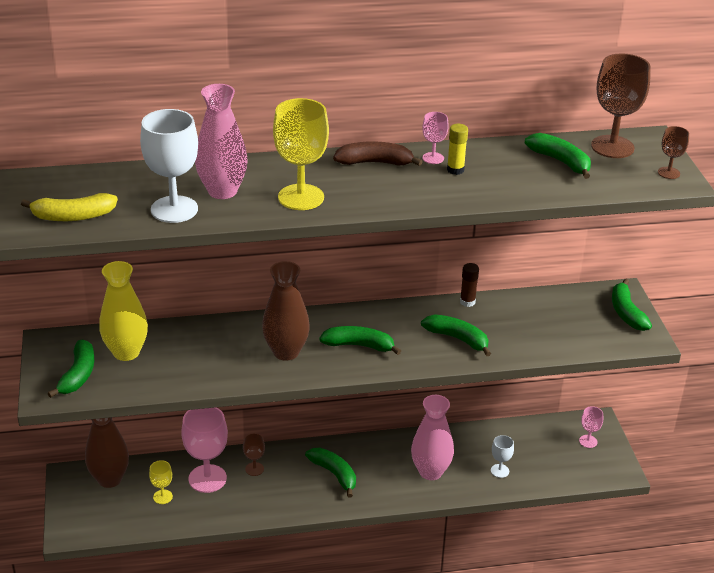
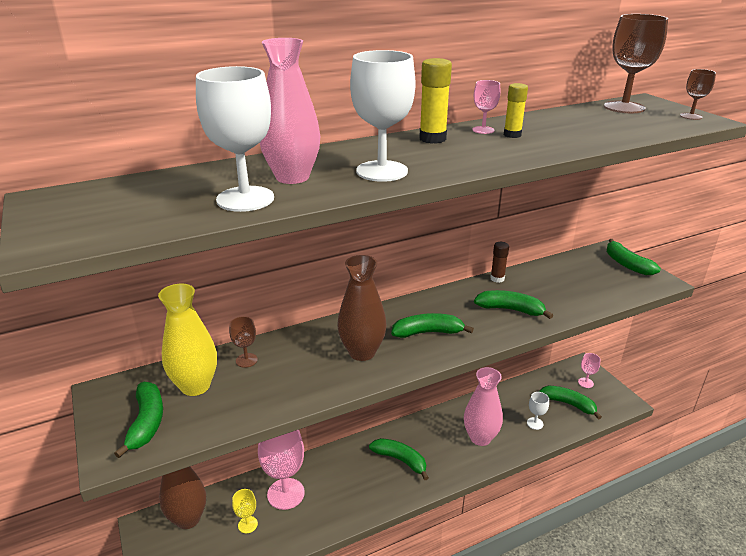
camera: 15 degrees left, 5 degrees down
(73, 216) = (118, 222): yellow banana -> none
(254, 469) = (326, 473): brown goblet -> brown goblet (246, 360)
(301, 197) = (382, 171): yellow goblet -> white goblet
(375, 163) = (432, 139): brown banana -> yellow glue stick
(560, 161) = (595, 120): green banana -> green banana (568, 404)

